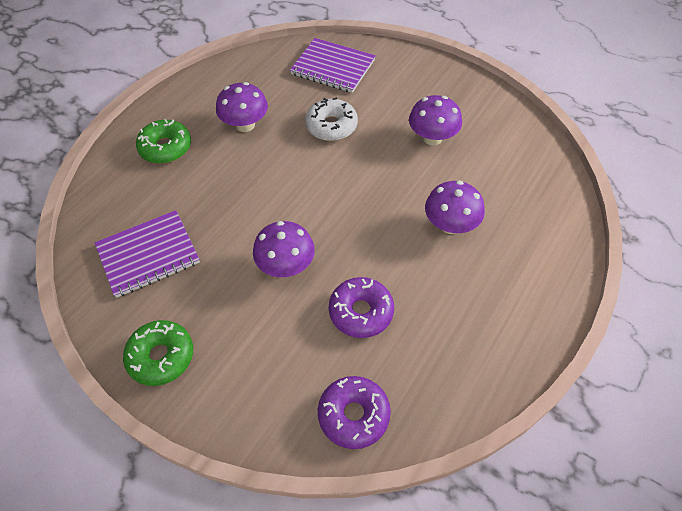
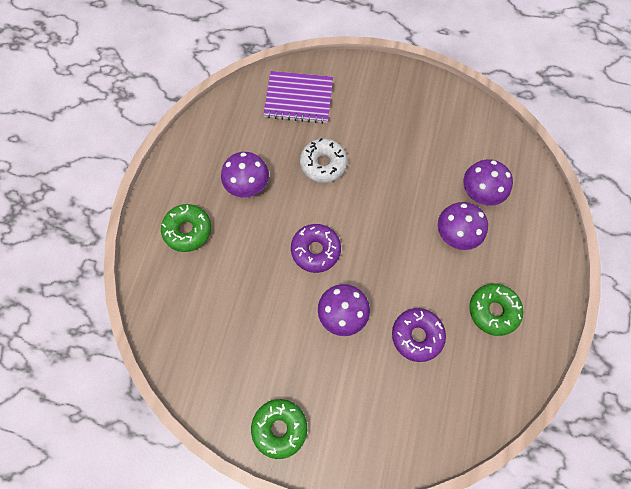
camera: 20 degrees left, 15 degrees up
(148, 255) = (225, 341): purple notebook -> none
(353, 415) = (444, 423): purple donut -> purple donut (315, 250)
(432, 138) = (412, 151): purple mushroom -> purple mushroom (480, 192)
(463, 313) = (493, 311): none -> green donut

